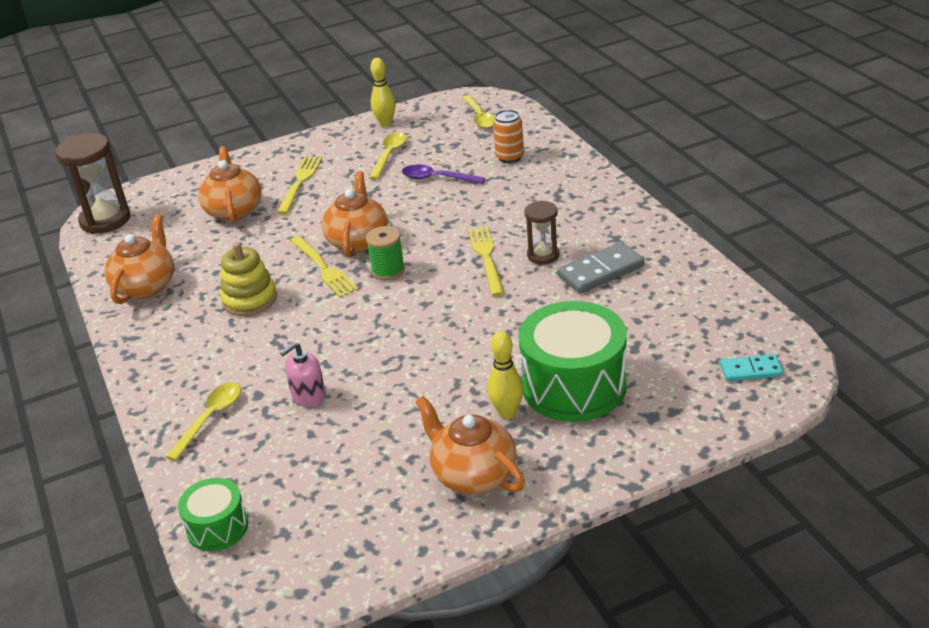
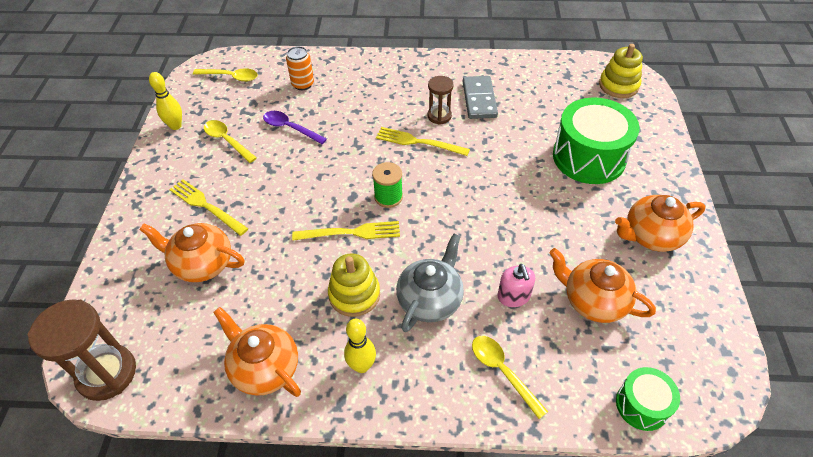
camera: 65 degrees left, 15 degrees up
(270, 345) = (430, 300): none -> grey teapot
(358, 241) = (332, 200): orange teapot -> orange teapot (593, 301)
(437, 178) = (290, 128): purple spoon -> purple spoon turned 75 degrees clockwise
(507, 413) = (598, 197): yellow bowling pin -> yellow bowling pin (362, 366)
(751, 370) = (618, 85): turquoise domino -> yellow stacking toy

